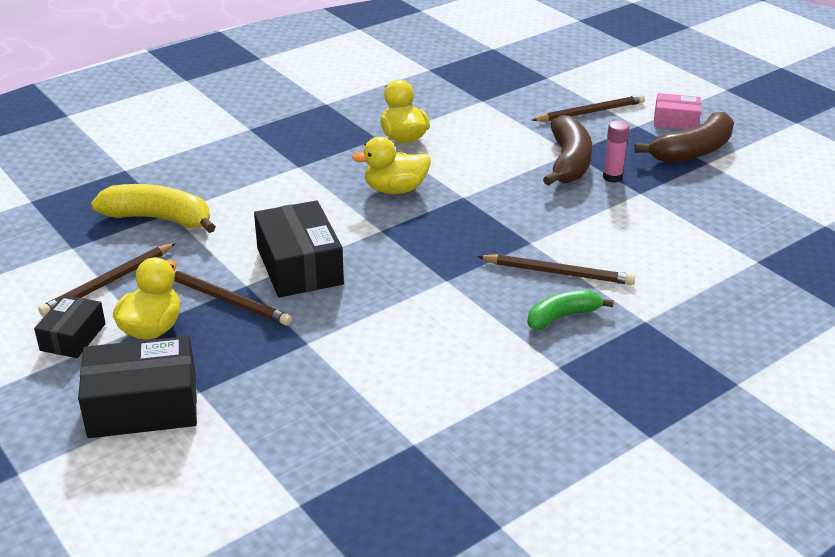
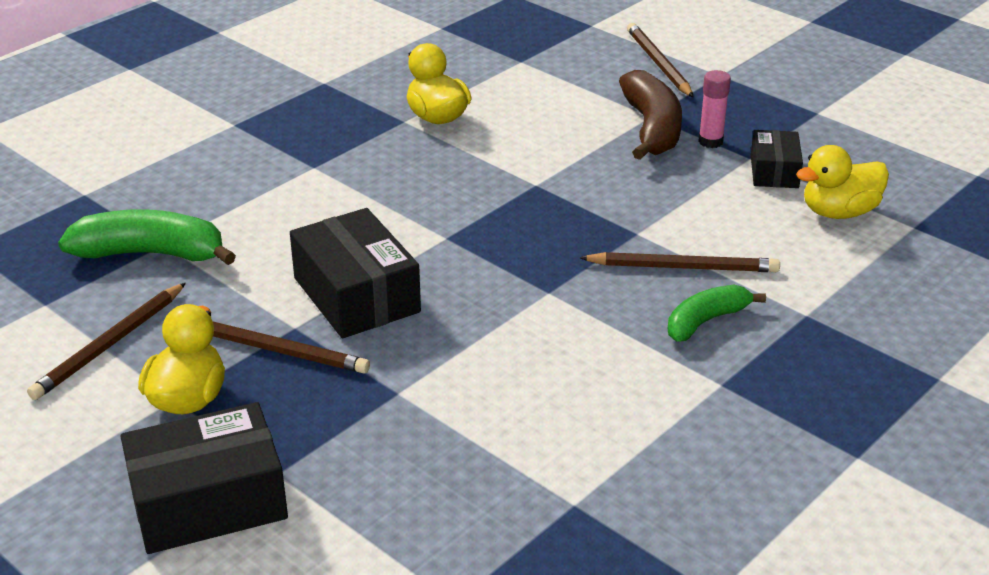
camera: 10 degrees left, 0 degrees up
(73, 337) = (84, 423): black box -> black box (774, 171)
(159, 219) = (151, 254): yellow banana -> green banana
(395, 190) = (447, 184): yellow duck -> yellow duck (839, 212)
(590, 112) = (658, 63): brown pencil -> brown pencil turned 75 degrees counterclockwise
(675, 121) = (763, 65): pink box -> none
(692, 151) = (795, 100): brown banana -> none

